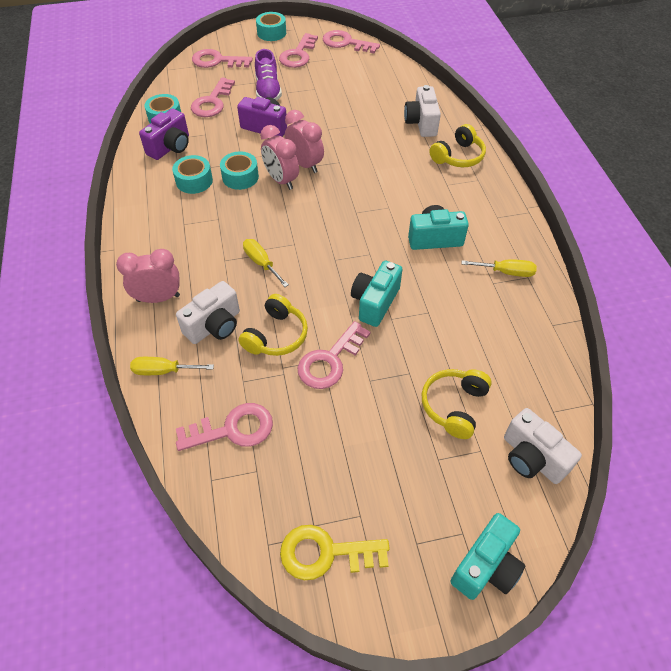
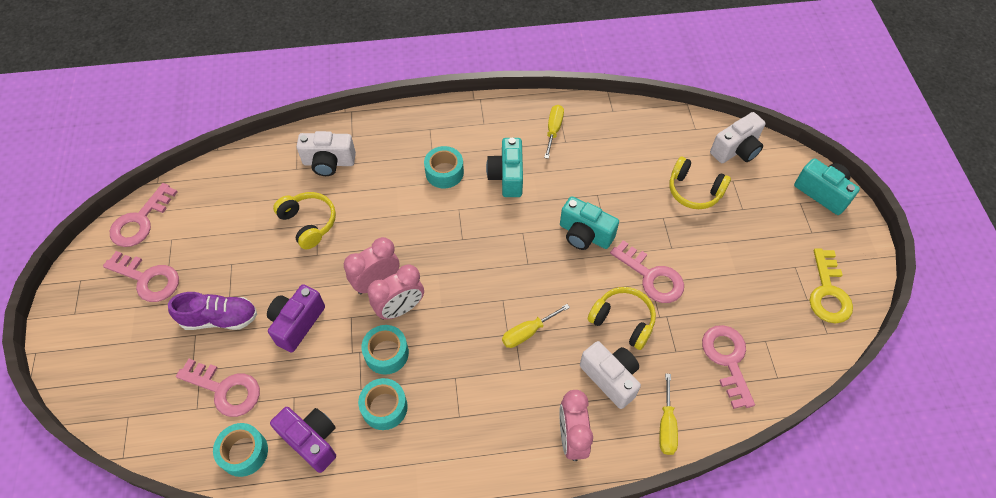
camera: 85 degrees left, 5 degrees up
(217, 61) = (125, 385): pink key -> none
(271, 33) = (79, 310): turquoise tape -> turquoise tape (444, 172)
(458, 156) = (391, 139): yellow headphones -> yellow headphones (308, 223)

